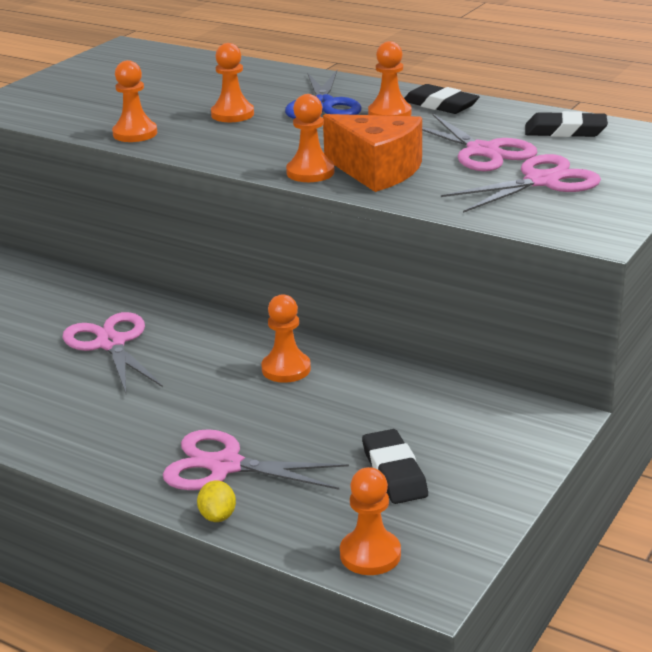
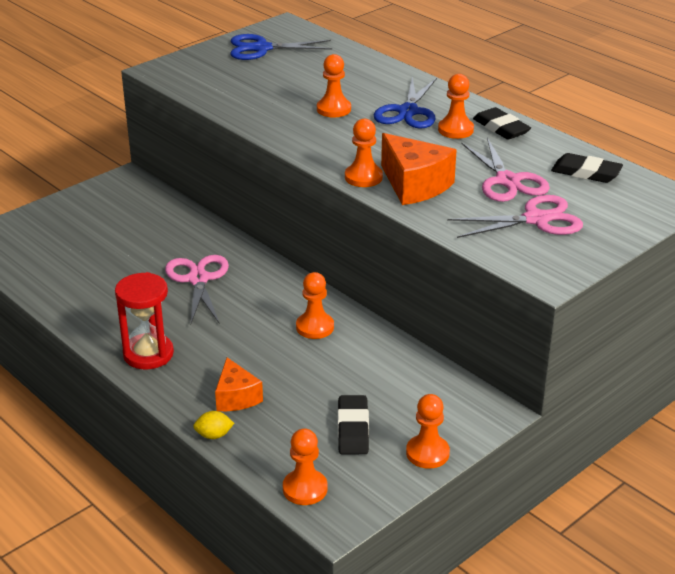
camera: 15 degrees right, 5 degrees up
(84, 439) = (148, 354): none -> red hourglass
(110, 71) = (262, 48): none -> blue scissors
(135, 133) = (252, 115): orange pawn -> orange pawn (427, 453)
(217, 516) = (214, 435): yellow lemon -> yellow lemon turned 75 degrees clockwise
(225, 466) = (236, 397): pink scissors -> orange cheese

